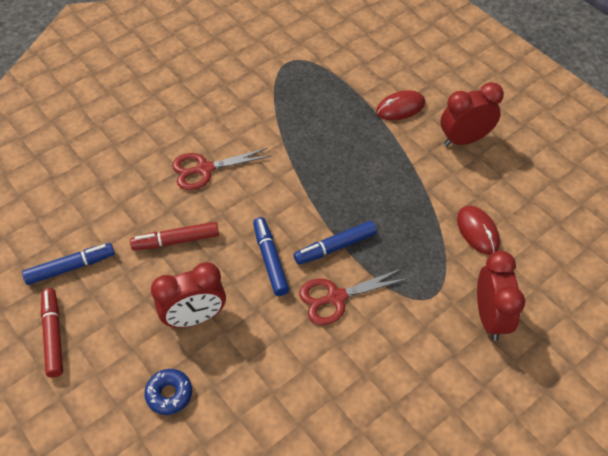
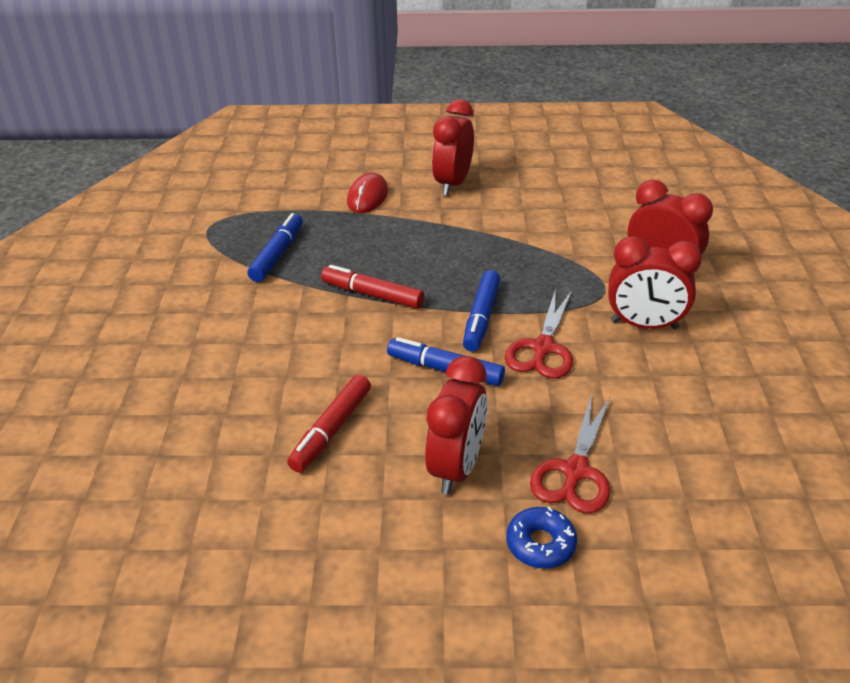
camera: 50 degrees left, 15 degrees down
(54, 335) = (339, 622): red marker -> red marker (372, 294)
(71, 267) = (252, 550): blue marker -> blue marker (277, 254)
(204, 169) = (261, 357): red scissors -> red scissors (575, 471)
(414, 341) = (644, 325): none -> red clock
(477, 231) = (561, 228): red mouse -> none

